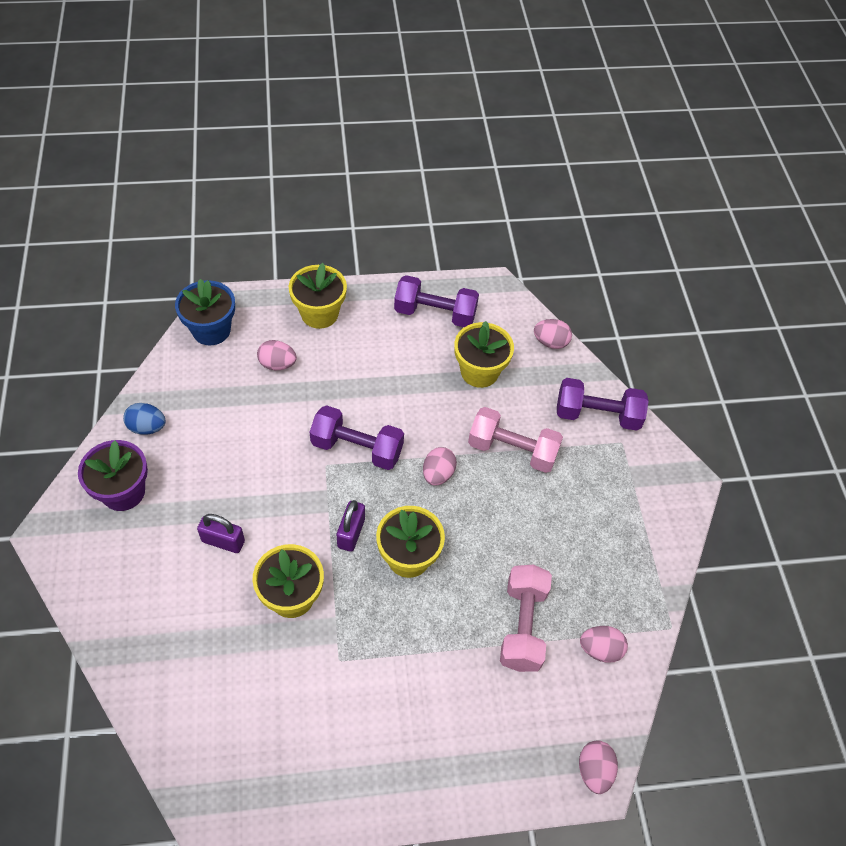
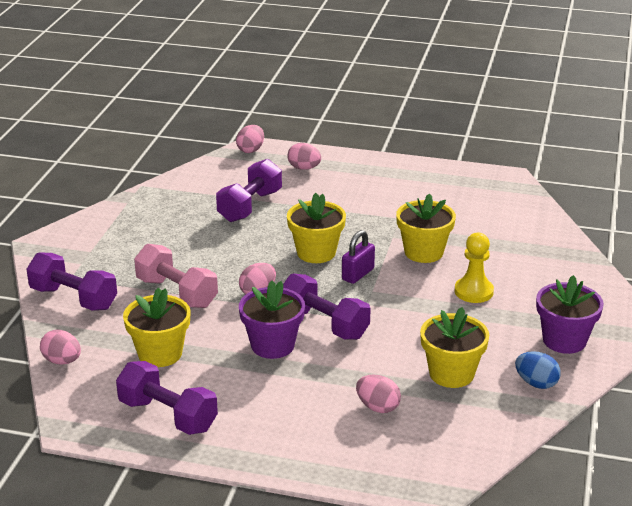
camera: 155 degrees left, 25 degrees down
(211, 330) = (446, 458): blue flower pot -> none
(223, 541) = (473, 291): purple padlock -> yellow pawn
(319, 314) = (306, 446): yellow flower pot -> yellow flower pot (451, 374)
(391, 408) = (272, 345): none -> purple flower pot
(522, 625) = (250, 206): pink dumbbell -> purple dumbbell
(600, 649) = (202, 187): pink egg -> pink egg (304, 168)

